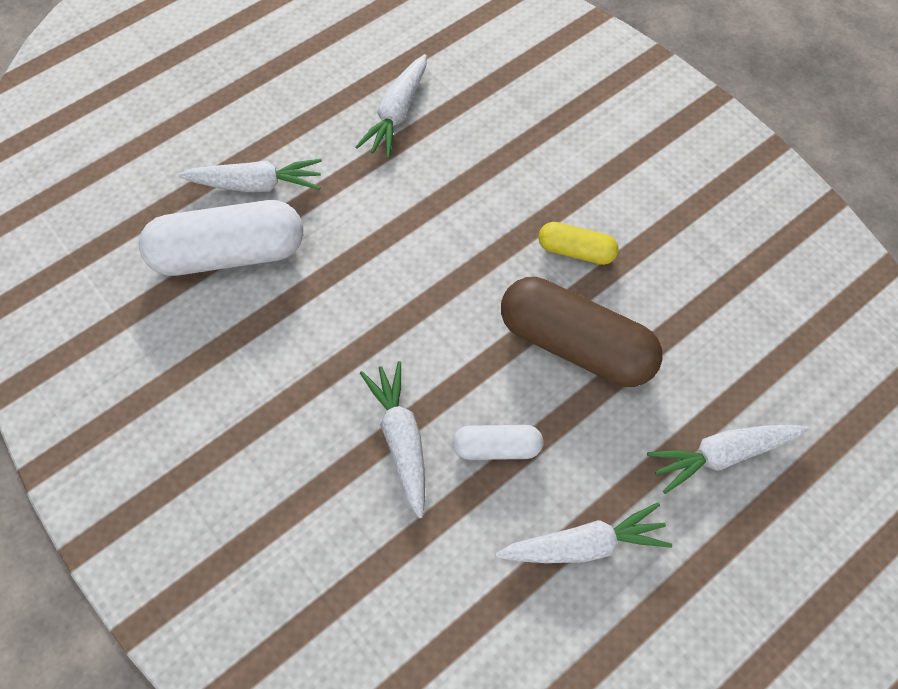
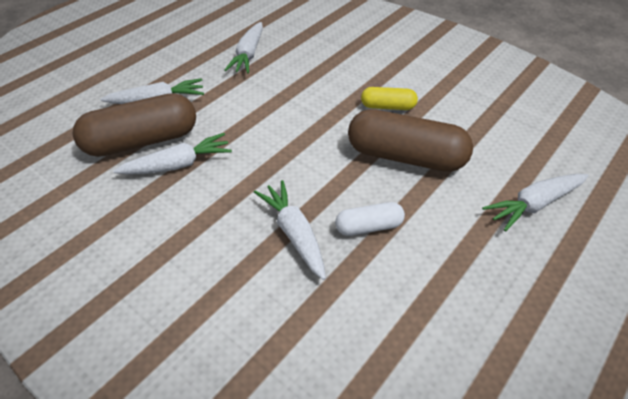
camera: 10 degrees left, 15 degrees down
(229, 254) = (142, 141): white capsule -> brown capsule
(584, 545) = (457, 280): white carrot -> white carrot (178, 165)

